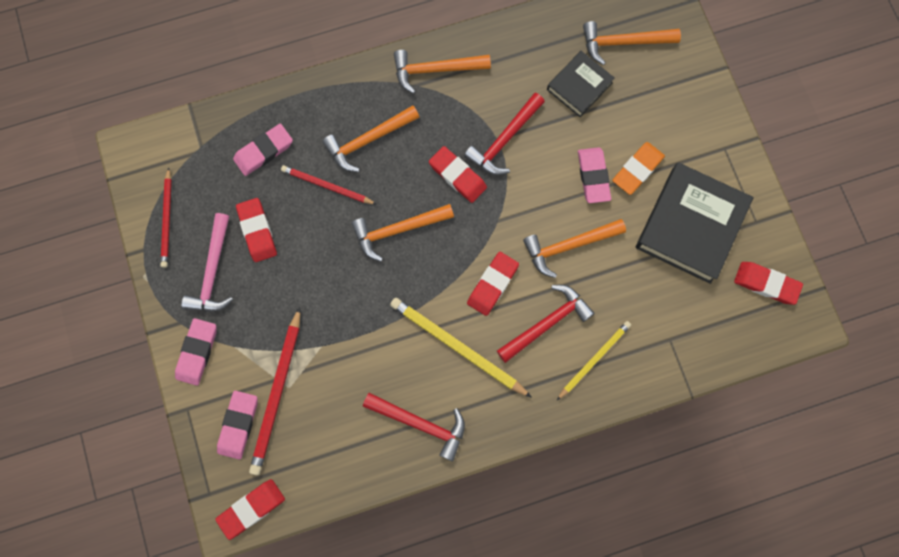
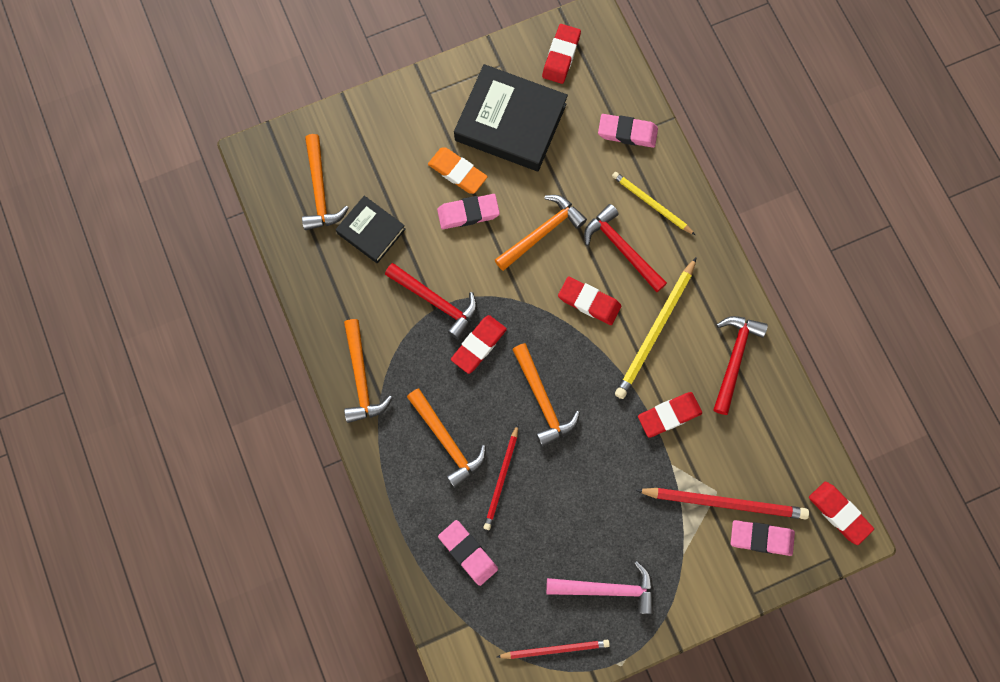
camera: 95 degrees left, 0 degrees up
(197, 352) = (694, 592): pink eraser -> pink eraser (627, 132)
(257, 231) = (558, 547): red eraser -> red eraser (669, 415)
(568, 246) = (542, 233): orange hammer -> orange hammer turned 105 degrees counterclockwise

